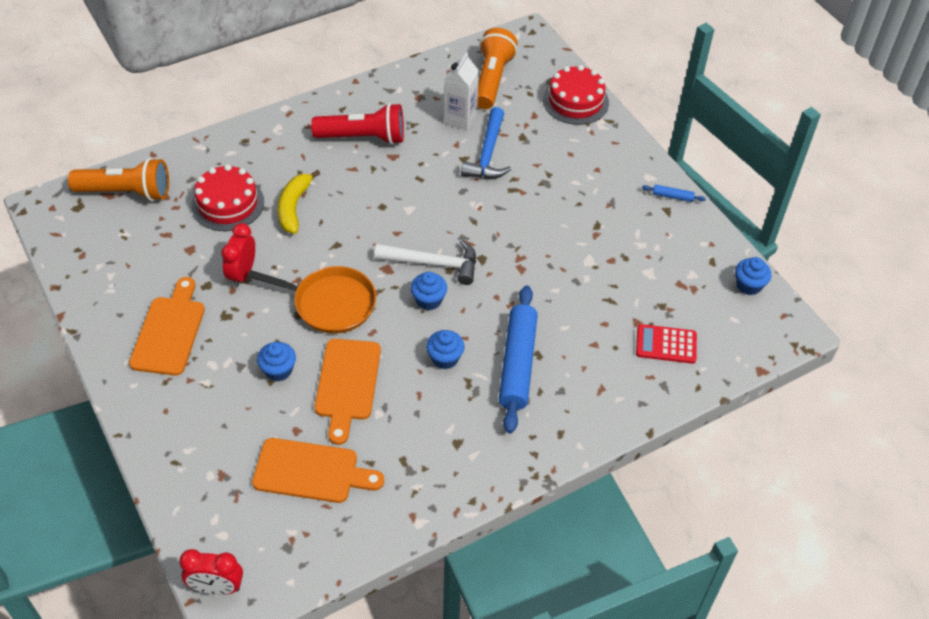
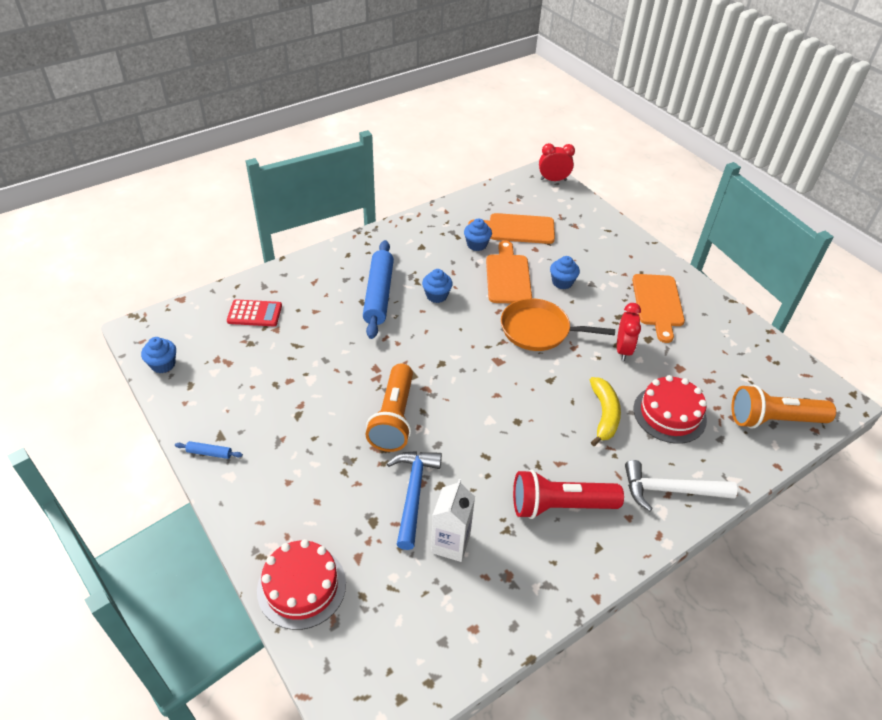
camera: 175 degrees right, 5 degrees down
(428, 300) = (456, 337): blue cupcake -> blue cupcake (476, 245)
(433, 264) = (456, 368): white hammer -> white hammer (670, 490)
(492, 80) = (414, 617): orange flashlight -> orange flashlight (394, 418)

